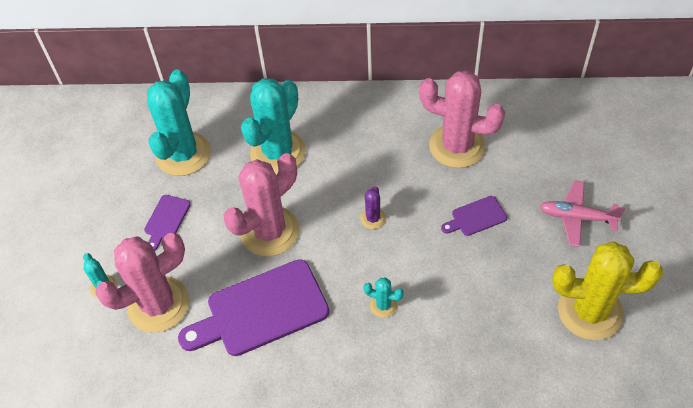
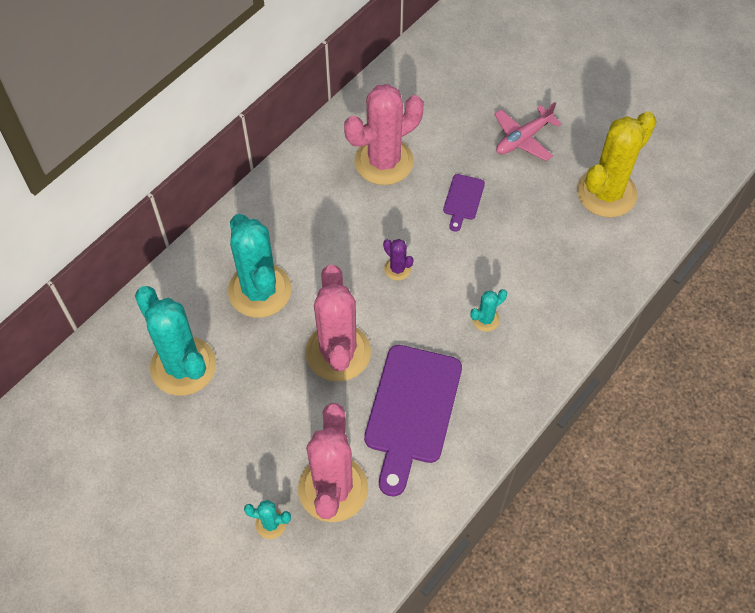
camera: 55 degrees left, 5 degrees up
(166, 220) = (246, 427): purple cutting board -> none

